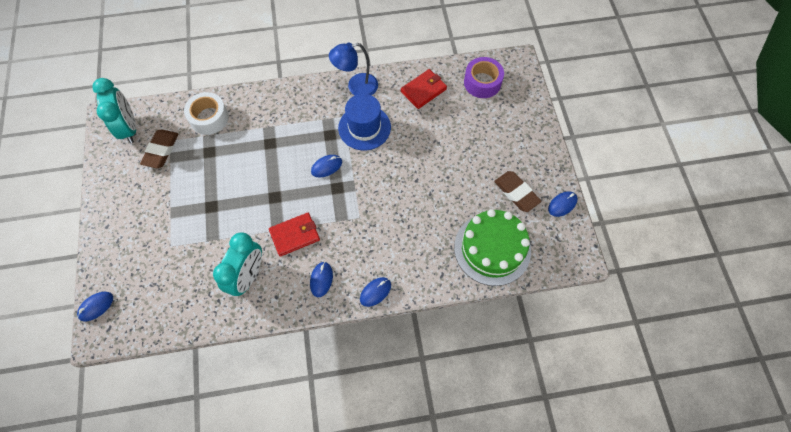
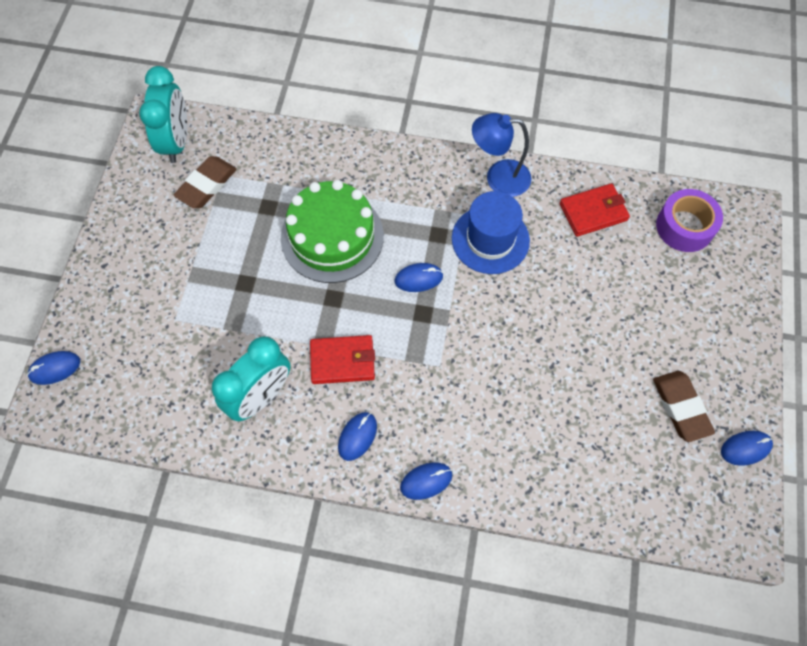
camera: 20 degrees right, 0 degrees up
(209, 118) = (283, 160): white tape -> none
(492, 248) = (616, 478): green cake -> green cake (332, 236)

